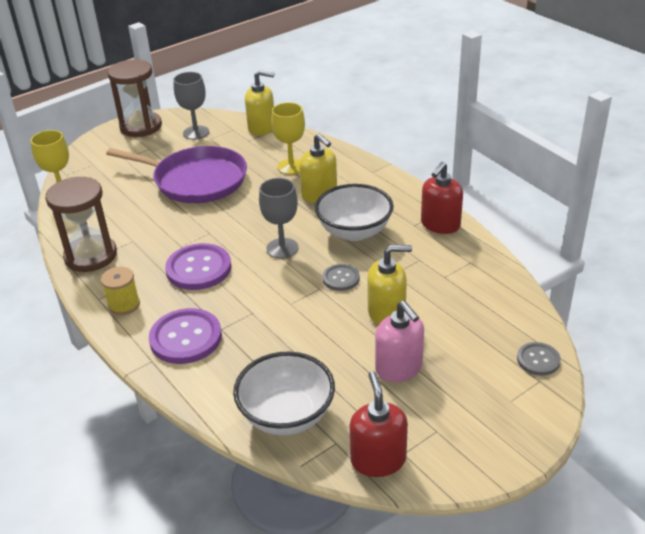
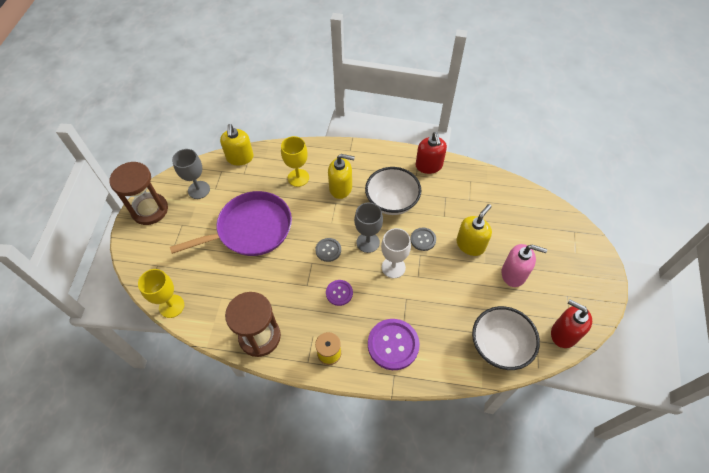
camera: 45 degrees left, 20 degrees up
(199, 268) = (339, 293): purple button -> purple button, size x0.56
(262, 128) = (240, 158): yellow soap dispenser -> yellow soap dispenser turned 120 degrees clockwise
(277, 281) = (393, 267): none -> white goblet
(538, 360) = (561, 220): grey button -> grey button (328, 250)

